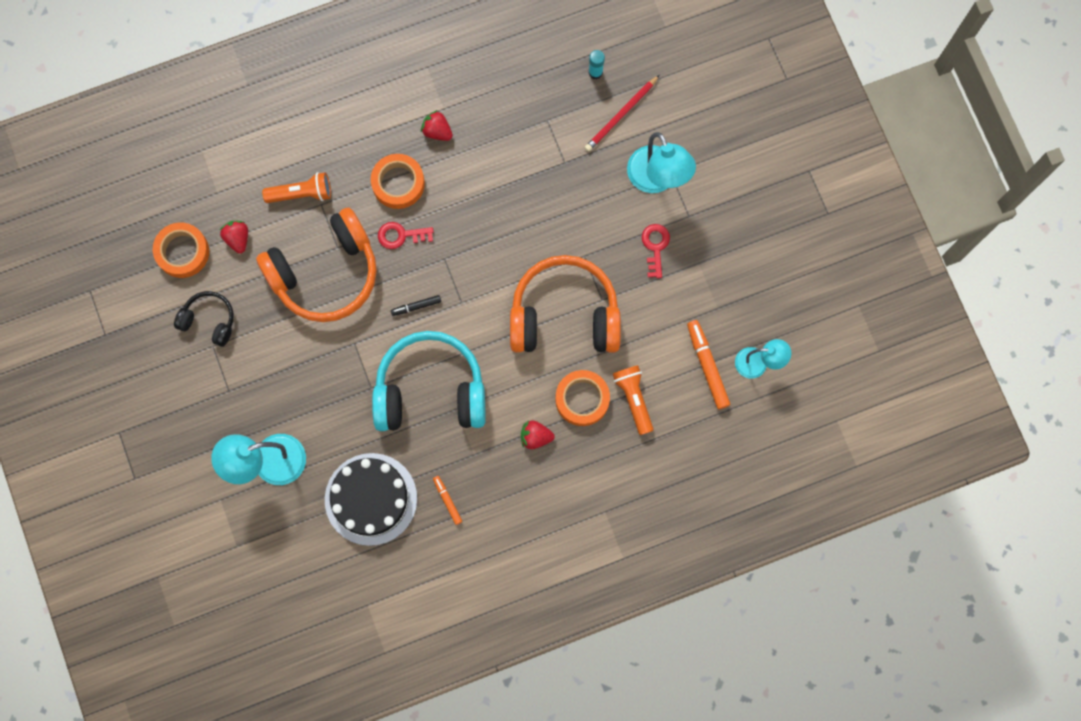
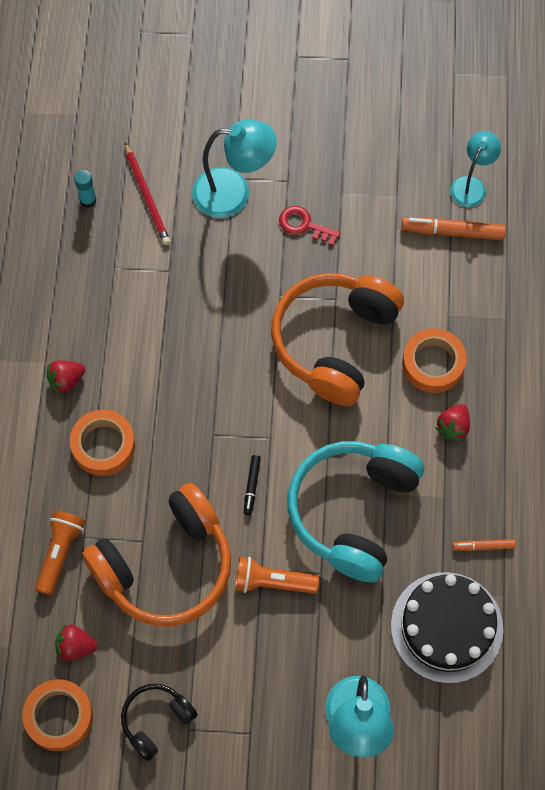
camera: 65 degrees left, 10 degrees down
(325, 273) = (166, 566): orange headphones -> orange headphones turned 60 degrees clockwise
(401, 235) = (163, 468): red key -> none
(633, 399) = (456, 315): orange flashlight -> orange flashlight (272, 582)

